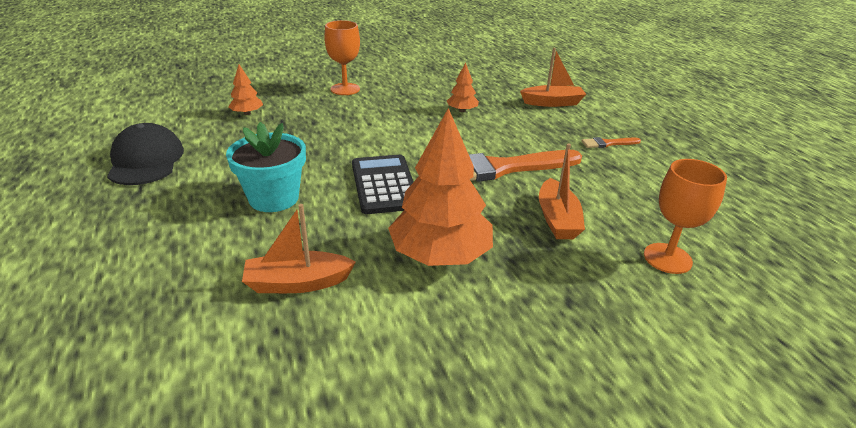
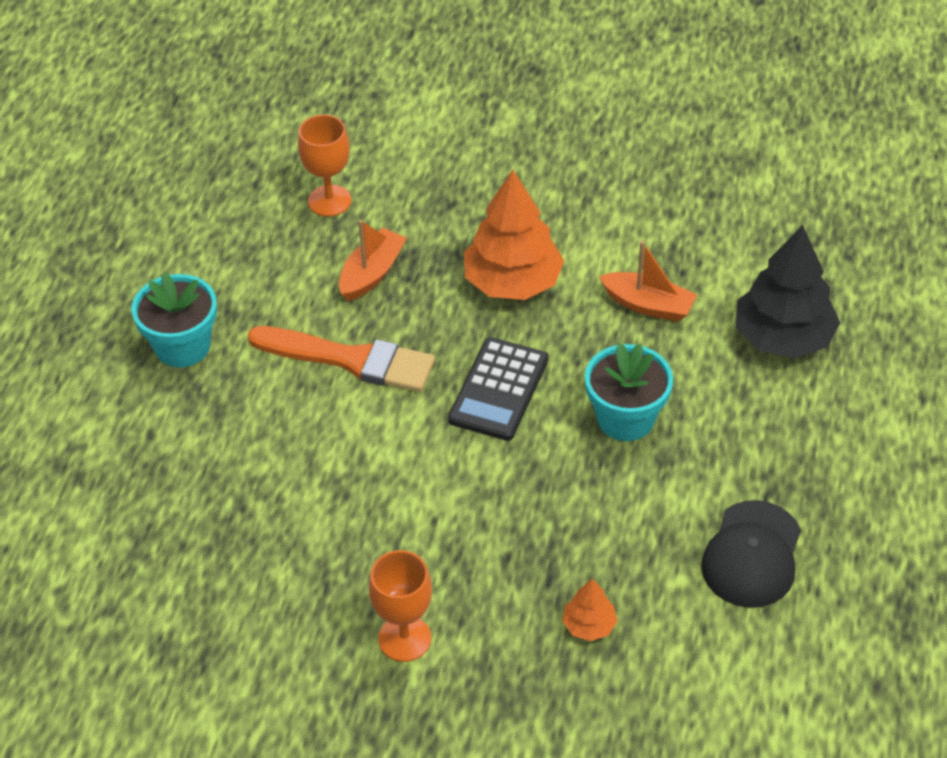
camera: 145 degrees left, 15 degrees up
(136, 305) = (783, 337): none -> black tree
(462, 110) = (283, 495): orange tree -> none
(552, 103) = (139, 457): orange boat -> none
(608, 143) = (182, 346): orange brush -> turquoise flower pot

